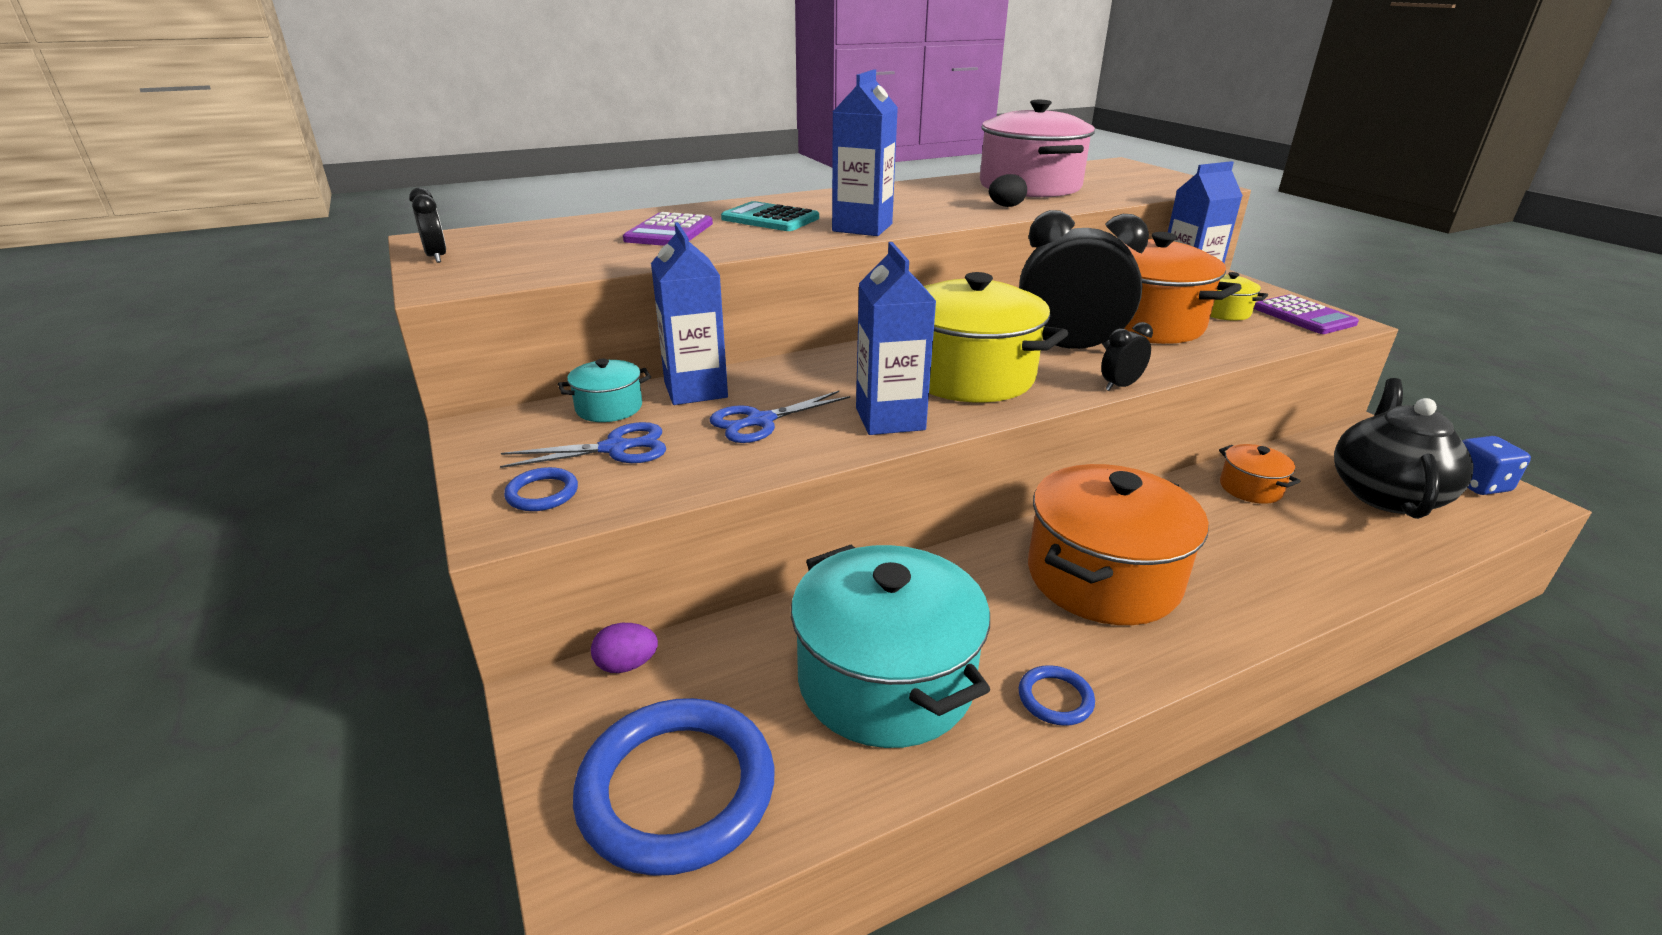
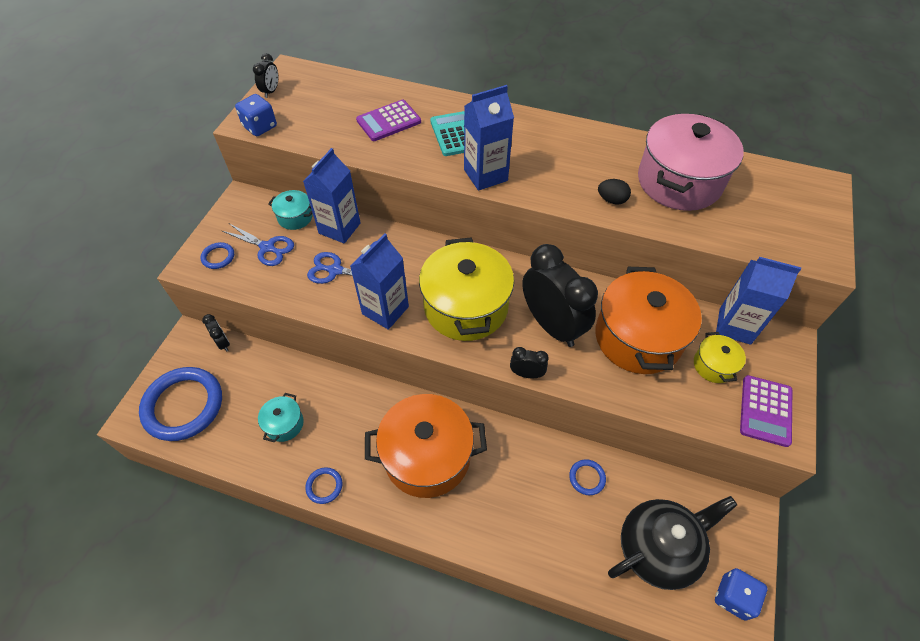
camera: 45 degrees right, 25 degrees up
(479, 281) = (260, 127): none -> blue dice
(627, 665) = (223, 343): purple egg -> black clock
(885, 680) = (284, 424): turquoise pot -> turquoise pot, size x0.46
(1250, 488) = (587, 478): orange pot -> blue ring

